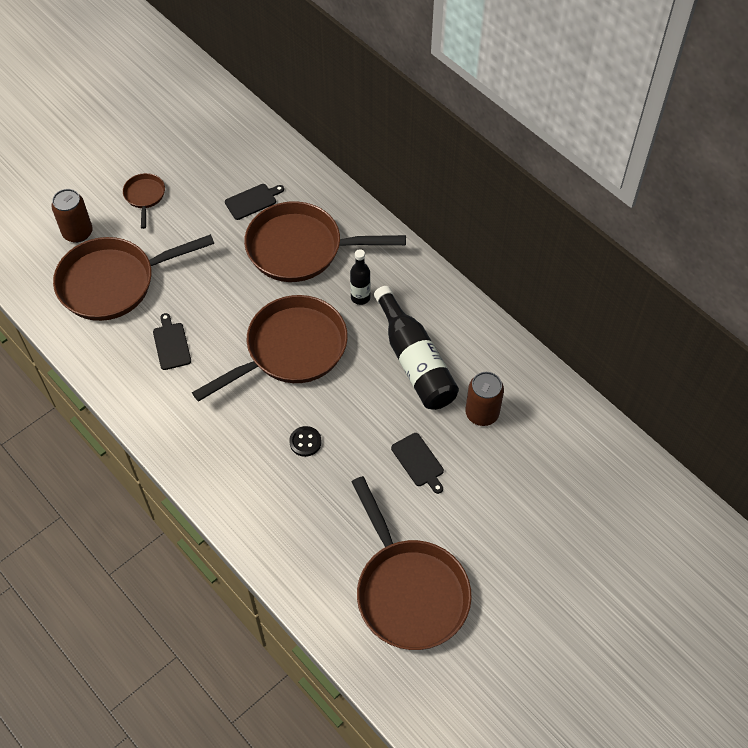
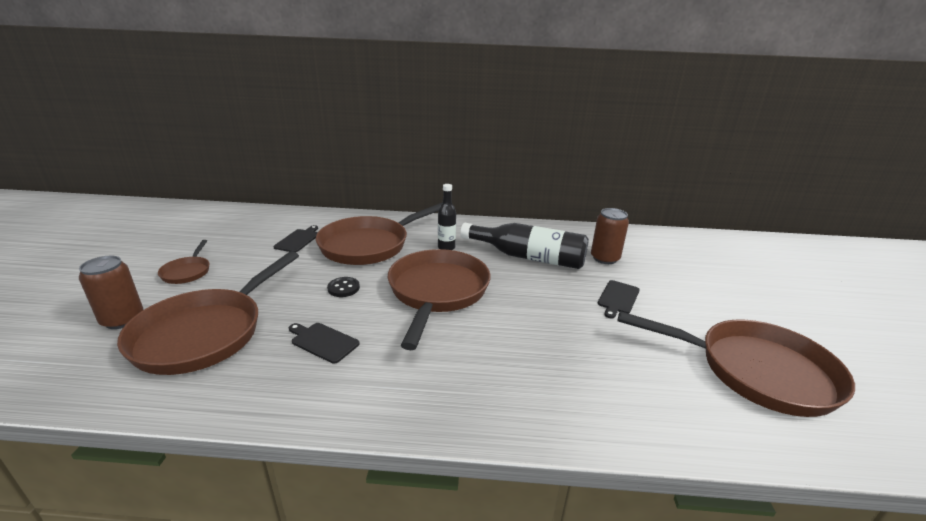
camera: 45 degrees left, 30 degrees down
(145, 196) = (187, 272): brown pan -> brown pan turned 135 degrees counterclockwise
(305, 442) = (532, 334): black button -> black button (343, 288)
(418, 462) = (618, 298): black cutting board -> black cutting board turned 105 degrees clockwise

